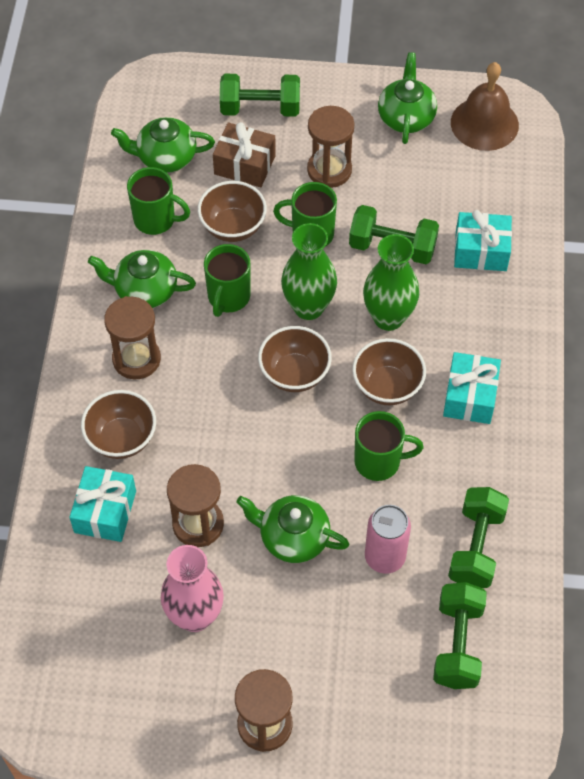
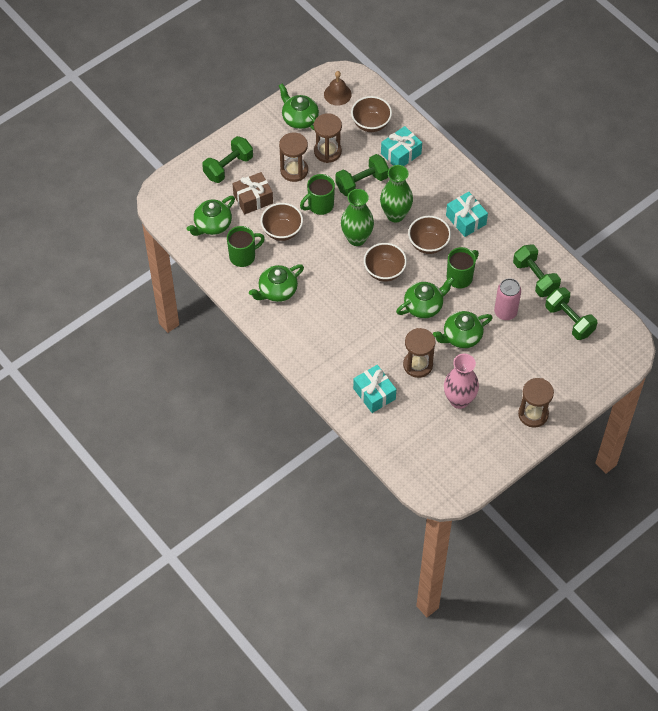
camera: 45 degrees left, 0 degrees up
(122, 439) = (345, 359): brown bowl -> brown bowl (371, 124)
(136, 359) = (310, 322): brown hourglass -> brown hourglass (327, 151)
(228, 297) = (317, 263): green mug -> none
(292, 458) = (424, 306): none -> green teapot
(484, 123) = (337, 94): brown bell -> brown bell, size x0.66

